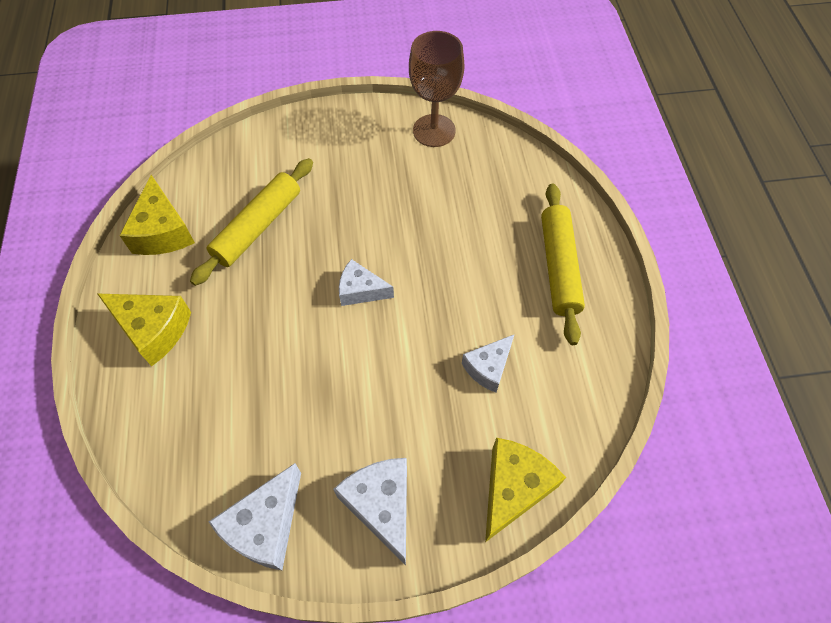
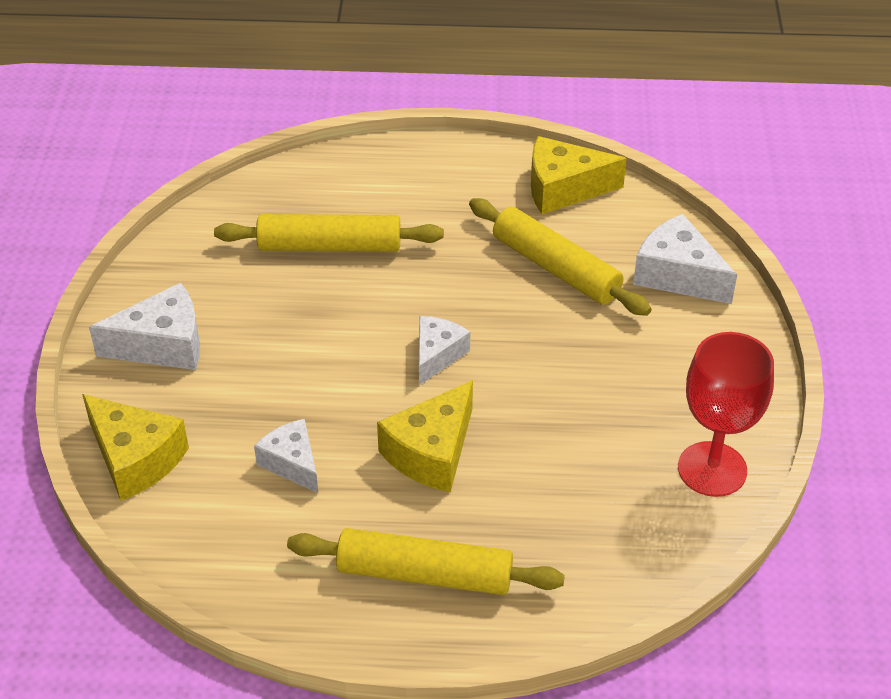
camera: 100 degrees right, 15 degrees down
(153, 330) = (428, 182): yellow cheese -> yellow cheese (431, 452)
(241, 393) = (329, 246): none -> yellow rolling pin
(266, 526) = (179, 258): white cheese -> white cheese (677, 275)
(434, 131) = (712, 469): brown goblet -> red goblet

